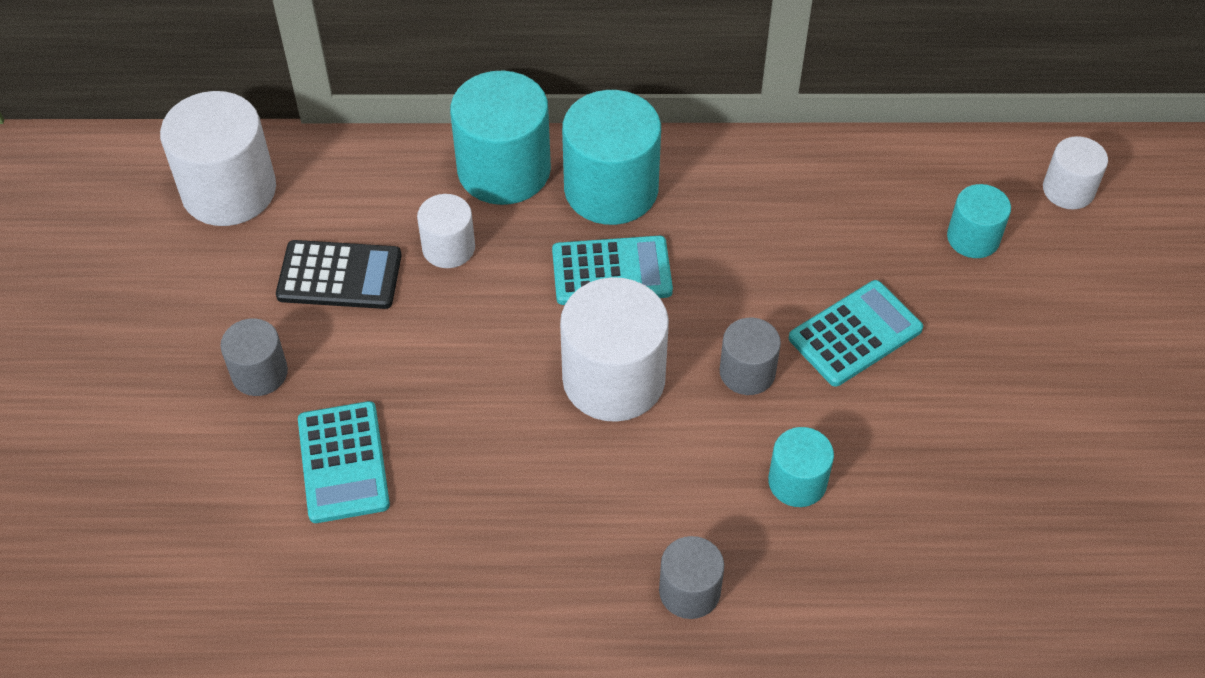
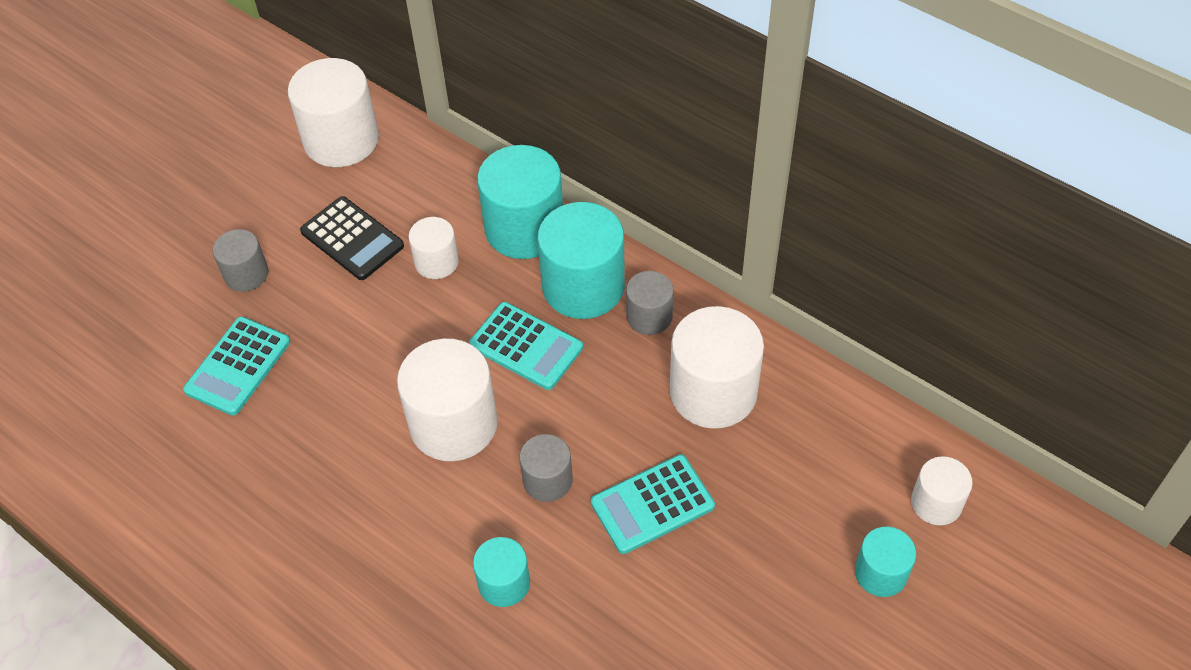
camera: 40 degrees right, 0 degrees up
(689, 591) = (359, 606): grey cylinder -> grey cylinder (649, 316)
(813, 211) = (713, 392): none -> white cylinder
(855, 334) = (652, 504): turquoise calculator -> turquoise calculator turned 150 degrees clockwise
(973, 238) = (817, 491): turquoise cylinder -> turquoise cylinder (880, 573)

